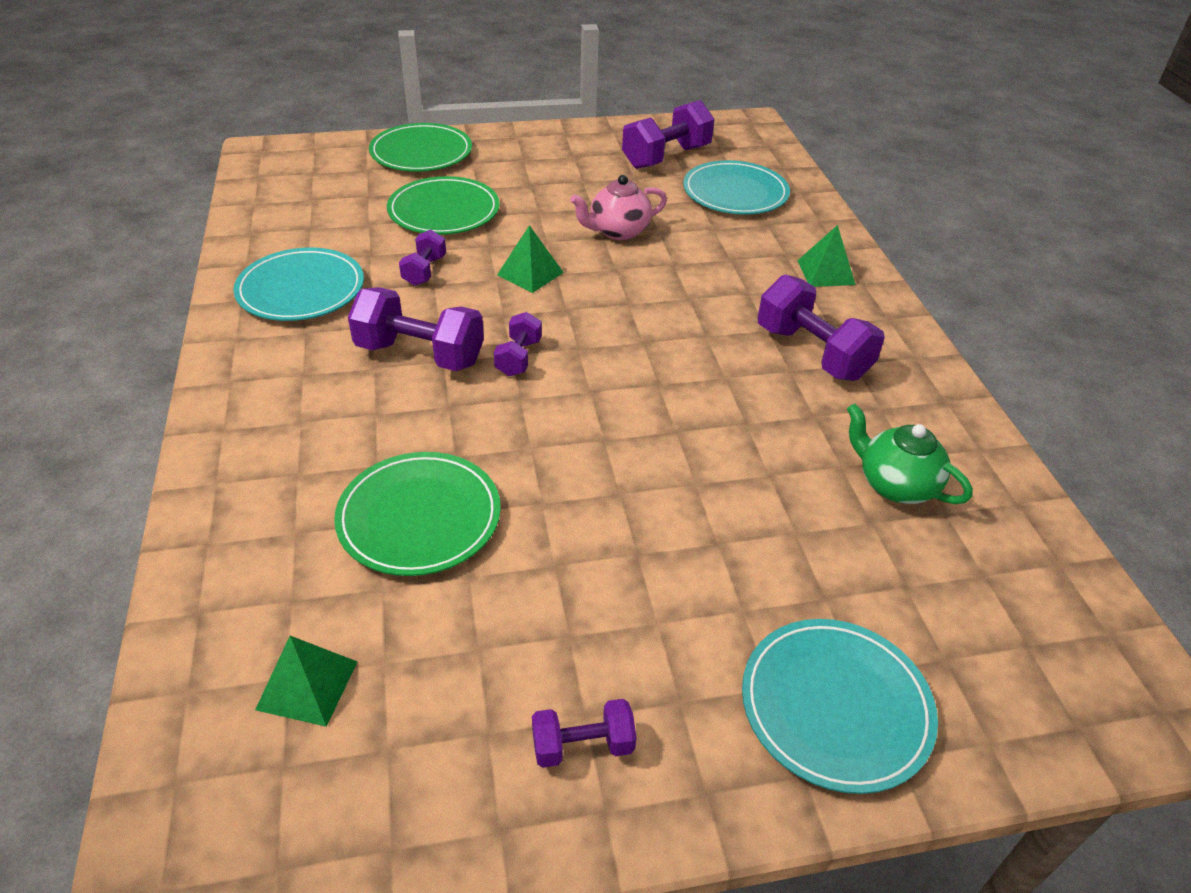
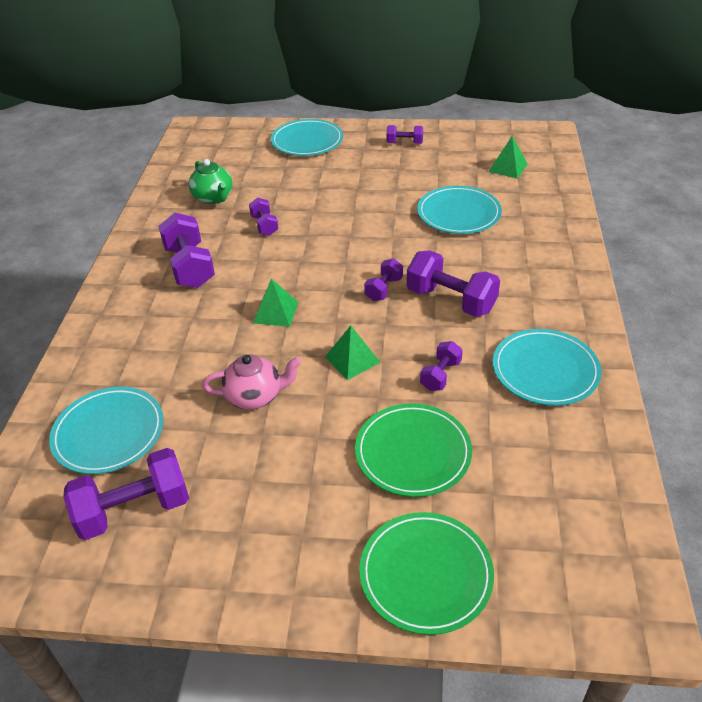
camera: 160 degrees left, 0 degrees up
(419, 517) = (458, 213): green plate -> turquoise plate
(758, 438) = (264, 225): none -> purple dumbbell
(826, 272) = (118, 326): green pyramid -> green pyramid (275, 312)

